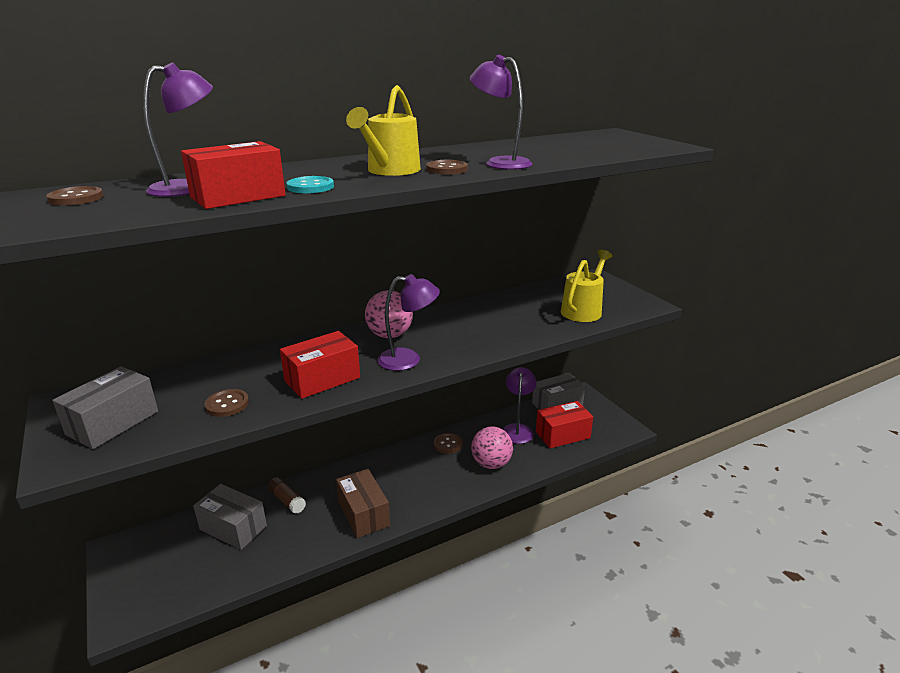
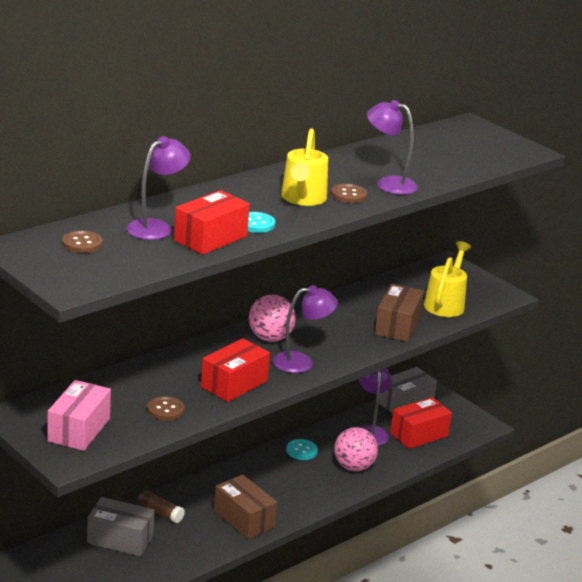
camera: 15 degrees left, 0 degrees up
(113, 423) = (78, 430): grey box -> pink box
(448, 444) = (301, 451): brown button -> turquoise button
(526, 328) = (397, 326): none -> brown box

